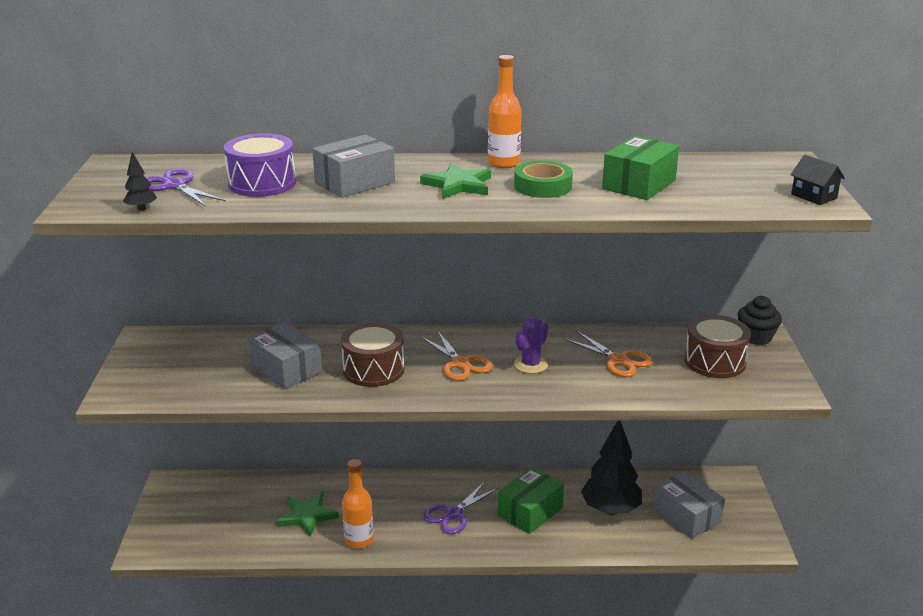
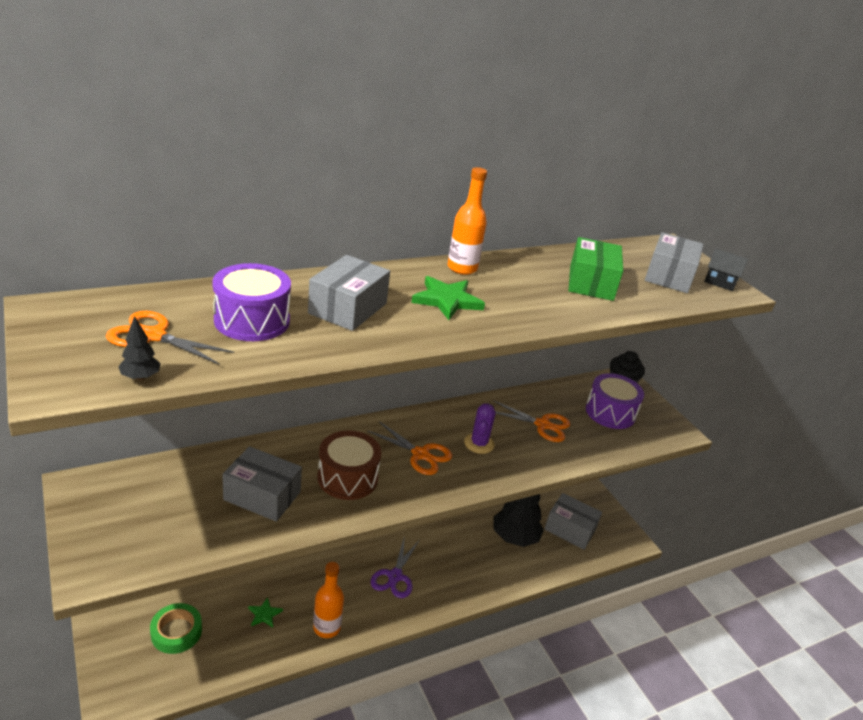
camera: 30 degrees left, 5 degrees up
(174, 186) = (153, 336): purple scissors -> orange scissors
(307, 515) = (264, 614): green star -> green star, size x0.58
(530, 511) = (455, 556): green box -> none
(542, 186) = (519, 294): green tape -> green tape (176, 632)
(714, 361) = (610, 412): brown drum -> purple drum
(749, 186) = (669, 276): none -> grey box

